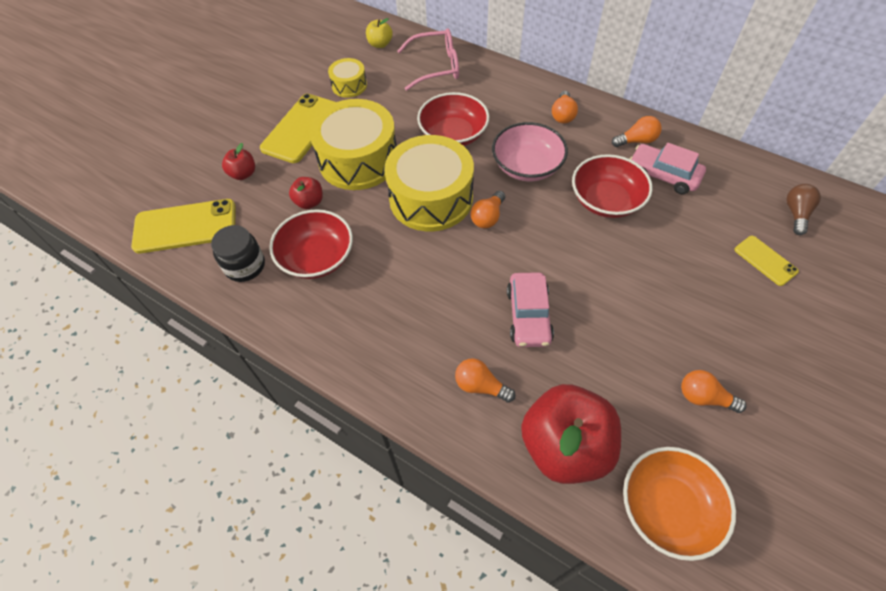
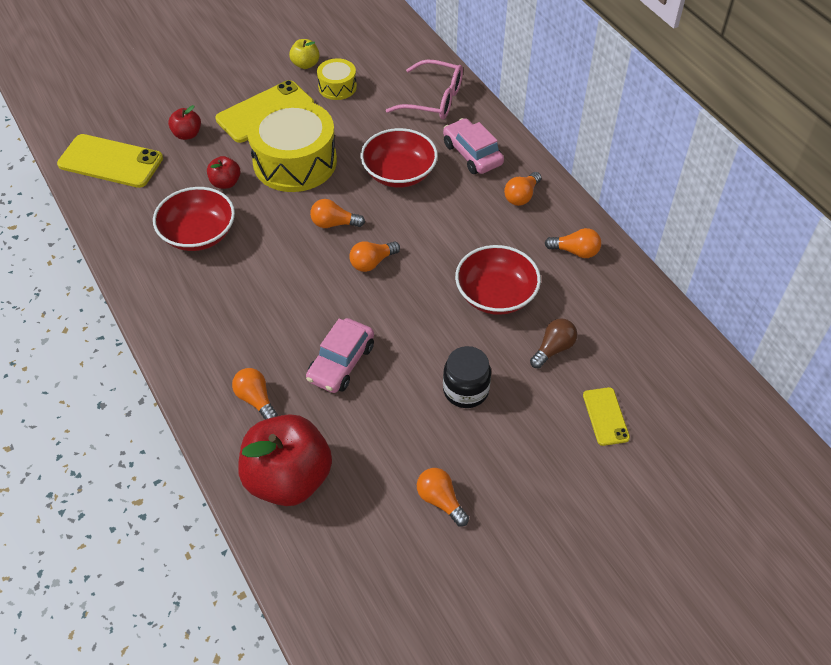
camera: 25 degrees right, 5 degrees down
(245, 266) = (136, 216): black jar -> black jar (466, 390)
(380, 44) = (396, 56): yellow apple -> yellow apple (305, 64)
(431, 198) = (334, 223): yellow drum -> orange light bulb
(527, 166) = (445, 231): pink bowl -> none
(663, 175) = (573, 295): pink car -> pink car (472, 154)
(667, 508) = (335, 566): orange bowl -> none
(796, 213) = (679, 389): brown light bulb -> brown light bulb (553, 349)

